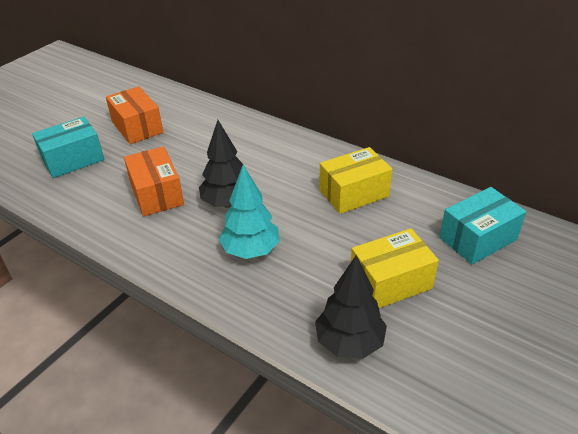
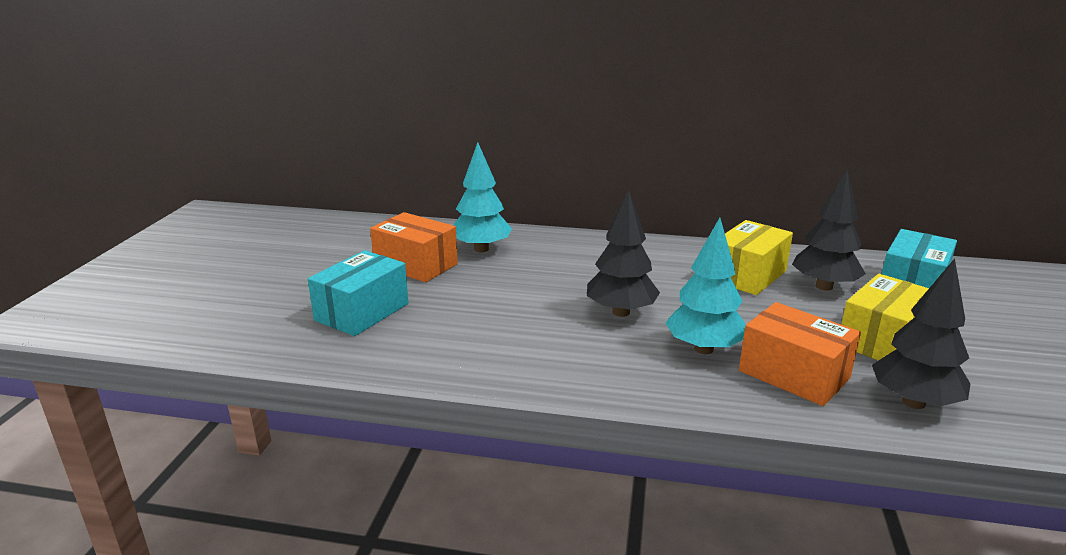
camera: 25 degrees left, 15 degrees down
(157, 194) = (521, 322): orange box -> orange box (794, 374)
(190, 123) = (481, 249): none -> turquoise tree
(402, 220) = (824, 286): none -> black tree

